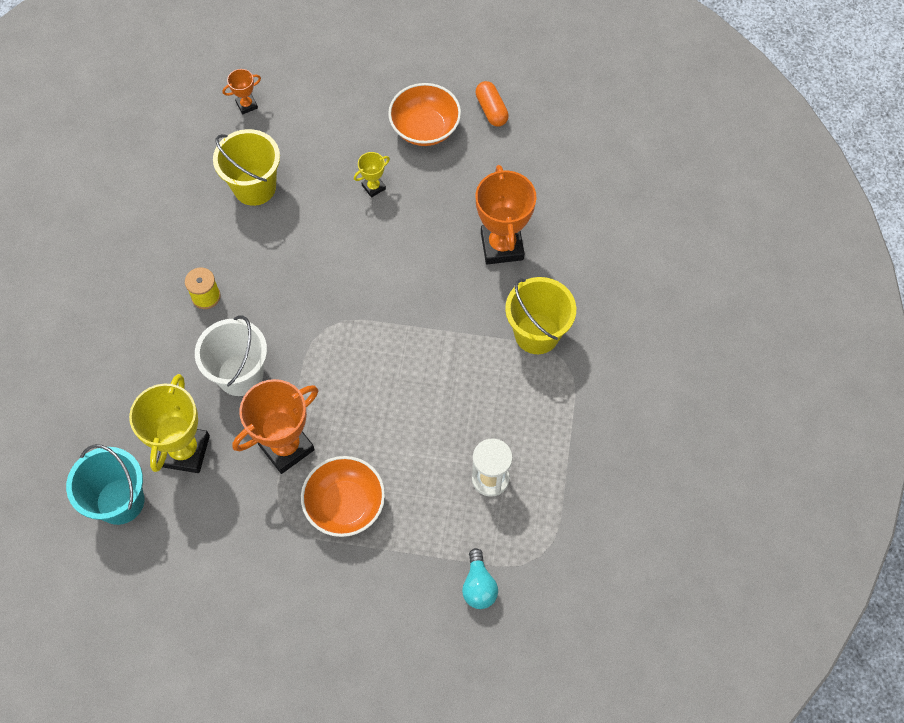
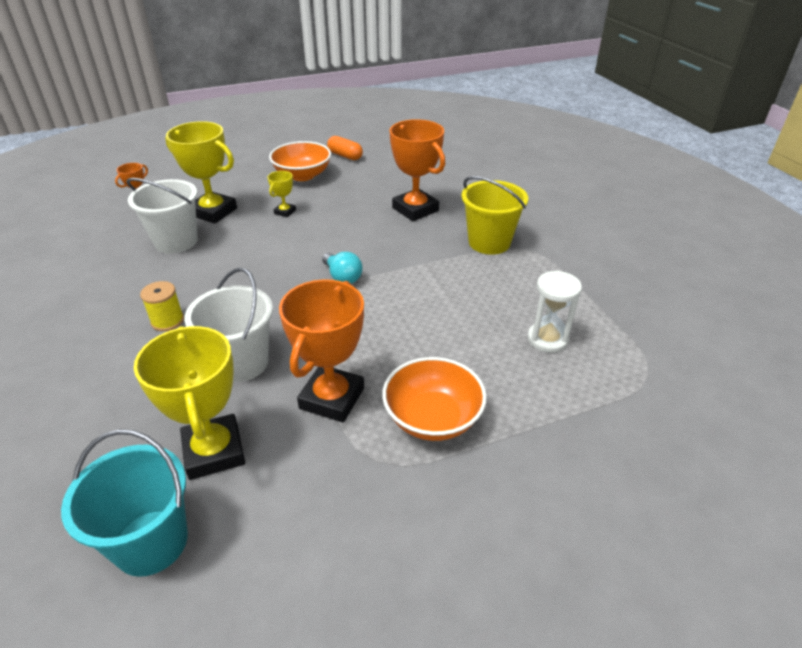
camera: 30 degrees left, 25 degrees down
(254, 187) = (176, 241): yellow bucket -> white bucket
(307, 154) = (213, 212): none -> yellow trophy
(478, 586) = (624, 423): turquoise light bulb -> turquoise light bulb (342, 277)

